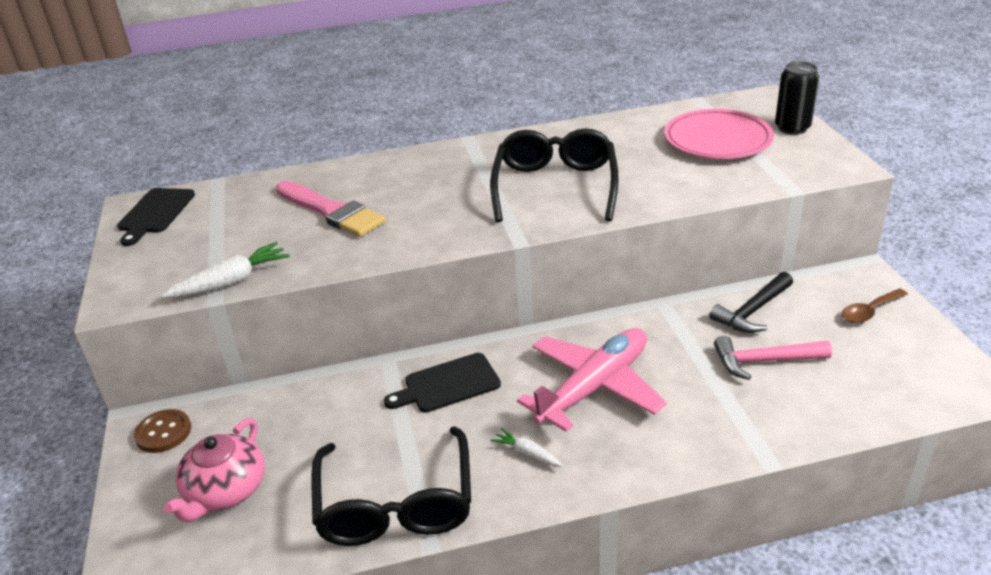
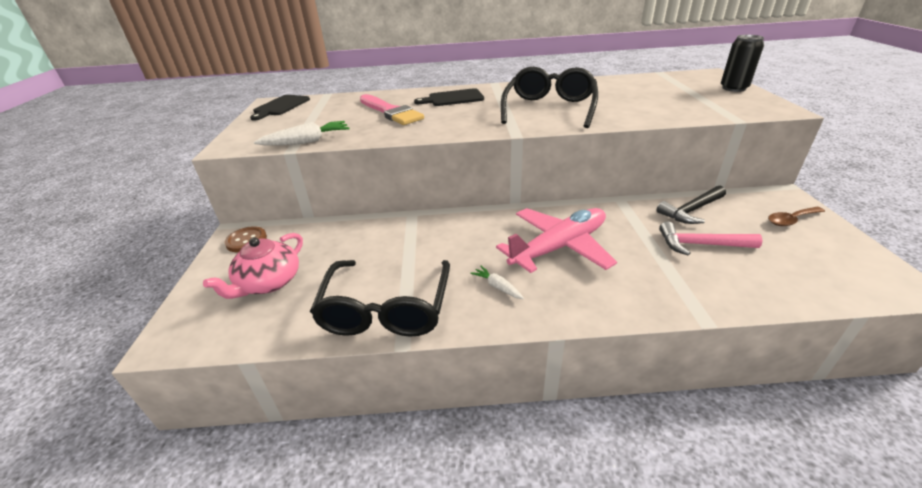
camera: 10 degrees right, 0 degrees up
(447, 384) = (449, 233): black cutting board -> black cutting board (453, 98)
(717, 140) = (674, 92): pink plate -> none

